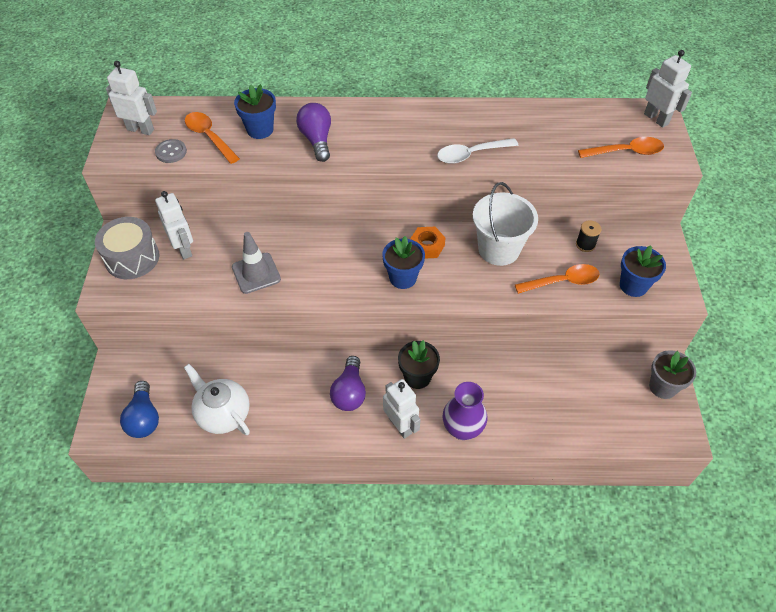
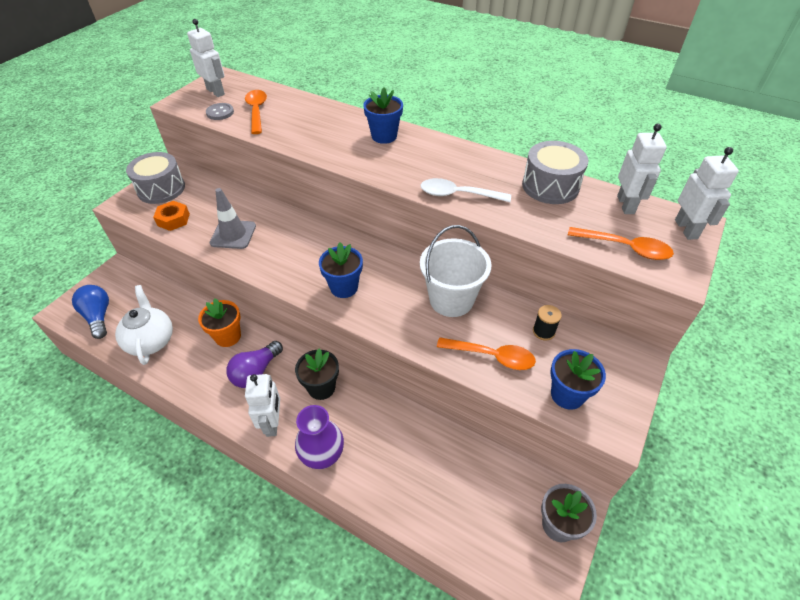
camera: 30 degrees right, 5 degrees down
(144, 418) = (98, 316): blue light bulb -> blue light bulb turned 135 degrees clockwise
(184, 249) = (200, 196): white robot -> white robot (626, 205)
(260, 130) = (298, 118): blue flower pot -> blue flower pot (384, 136)
(295, 374) = (228, 336): none -> orange flower pot
(317, 140) = (334, 139): purple light bulb -> none
(427, 246) = (387, 270): orange nut -> orange nut (173, 220)
(536, 118) = (550, 186): none -> grey drum

